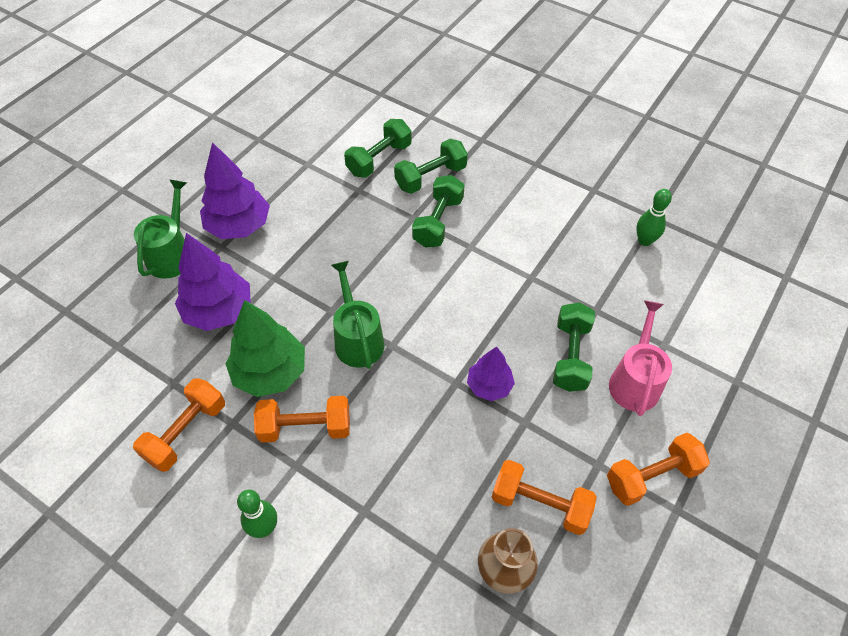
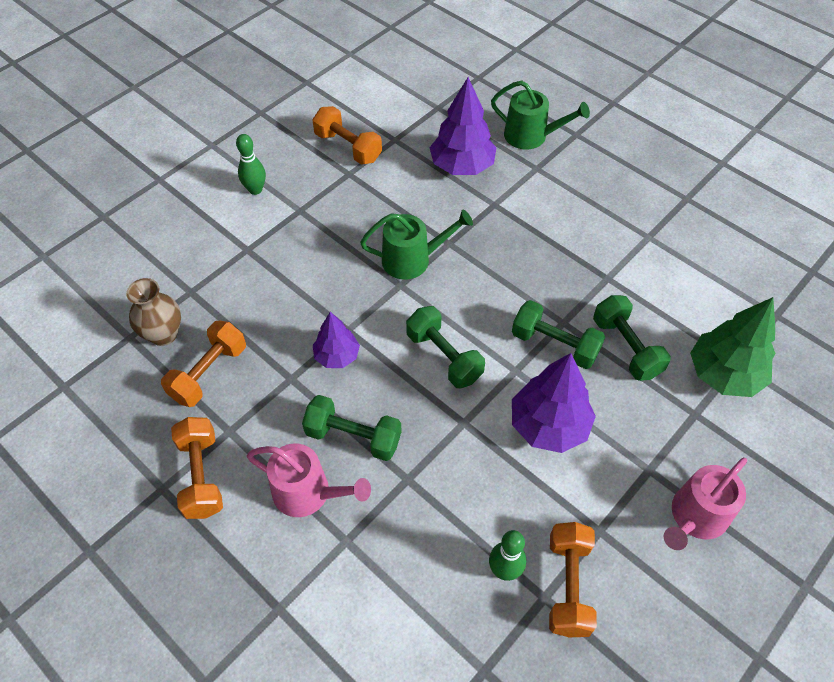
camera: 100 degrees right, 0 degrees up
(239, 226) = (561, 181): purple tree -> purple tree (548, 425)
(270, 372) = (390, 197): green tree -> green tree (723, 374)
(305, 427) = (331, 218): orange dumbbell -> orange dumbbell (568, 585)
(379, 159) = (656, 301): green dumbbell -> green dumbbell (444, 357)
(564, 141) = (695, 517): none -> pink watering can

